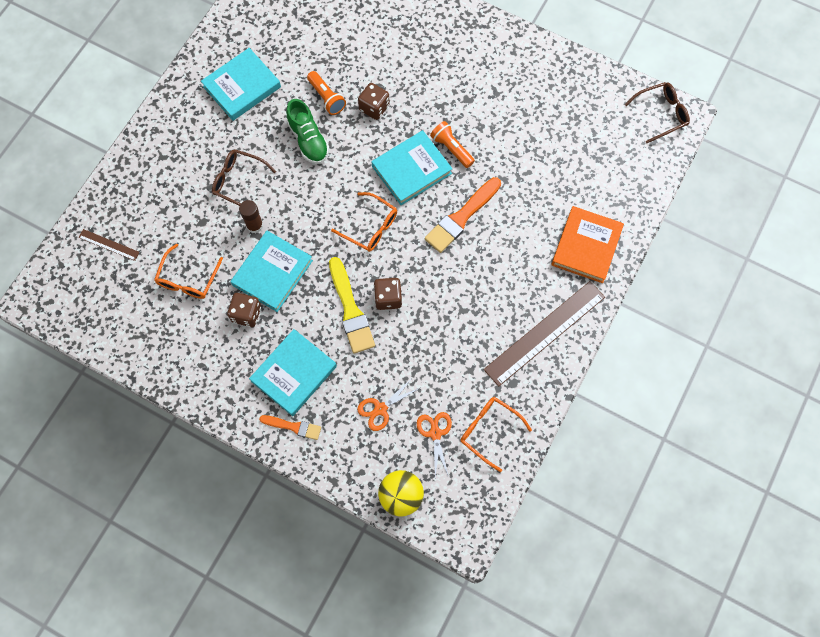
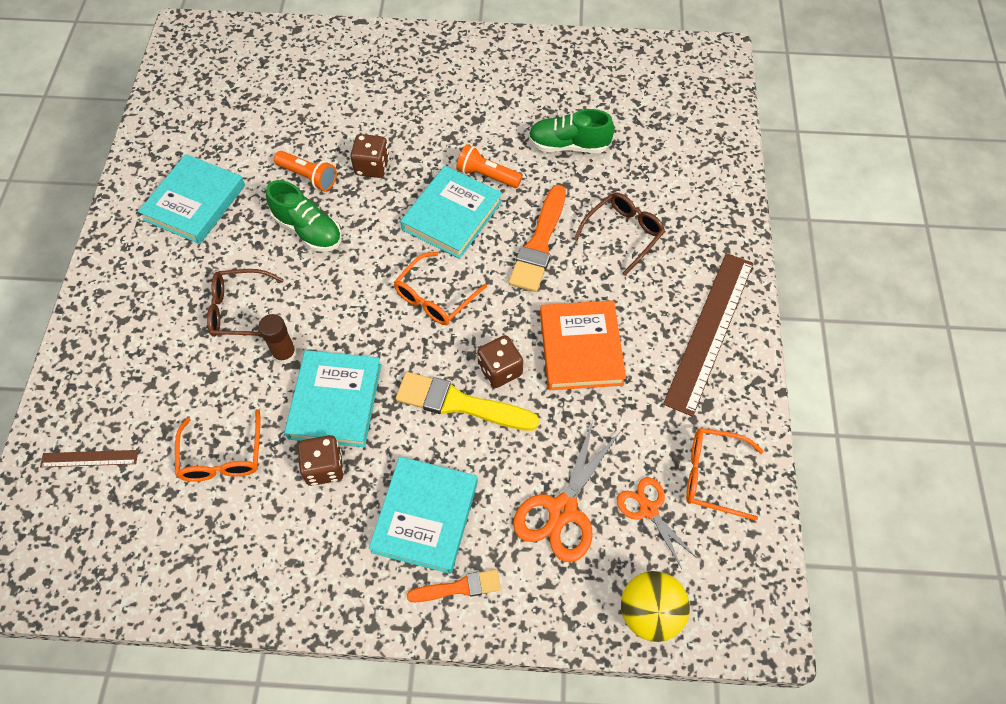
camera: 25 degrees left, 10 degrees down
(350, 309) = (460, 403): yellow brush -> yellow brush turned 150 degrees clockwise
(370, 227) = (435, 297): orange glasses -> orange glasses turned 120 degrees clockwise
(380, 409) = (562, 510): orange scissors -> orange scissors, size x1.59
(523, 148) = (568, 145): none -> green shoe
(586, 246) = (699, 218): orange book -> orange book (580, 348)
(661, 114) = (696, 59): brown glasses -> brown glasses (623, 234)

